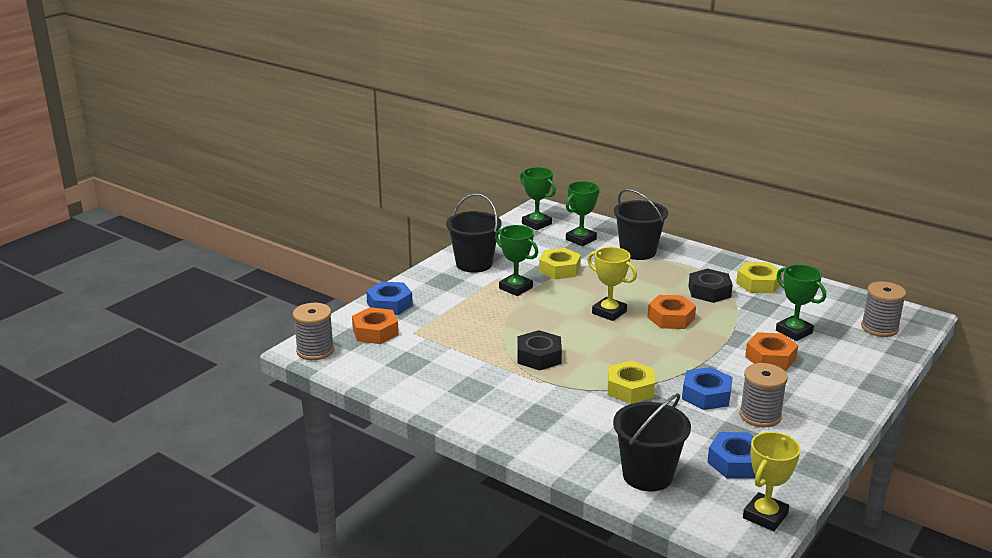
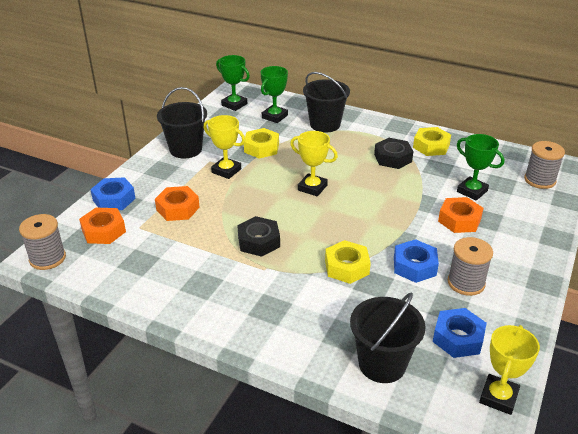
camera: 10 degrees left, 10 degrees up
(516, 288) = (226, 171): green trophy -> yellow trophy
(671, 318) = (366, 188): orange nut -> orange nut (177, 208)

